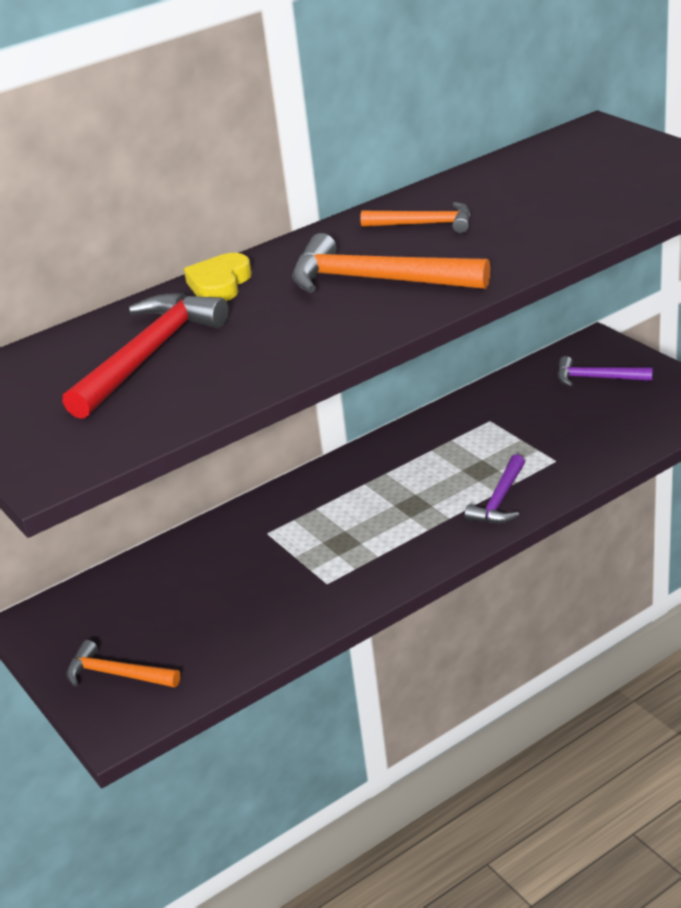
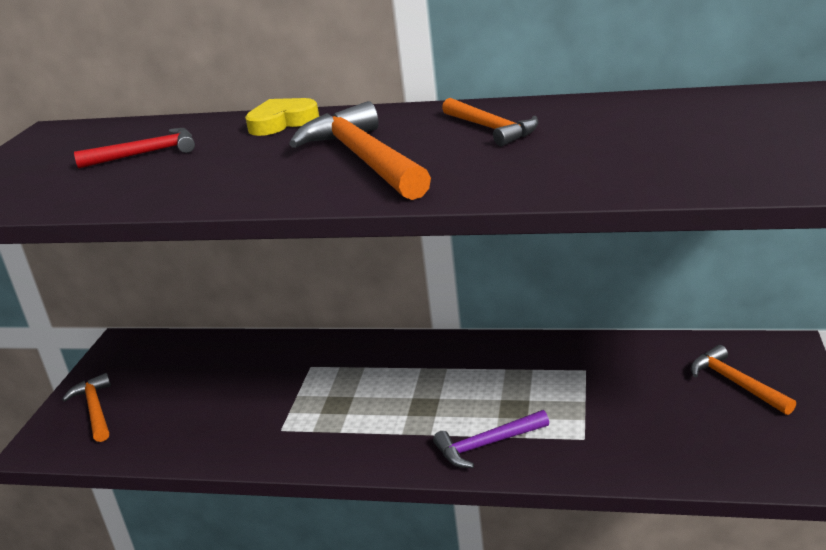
camera: 45 degrees right, 5 degrees down
(149, 355) = (146, 153): red hammer -> red hammer, size x0.59
(597, 378) = (736, 383): purple hammer -> orange hammer

